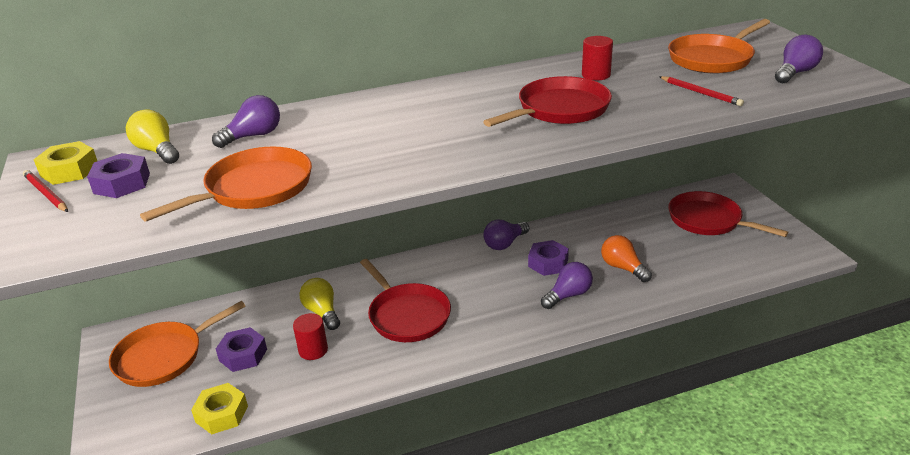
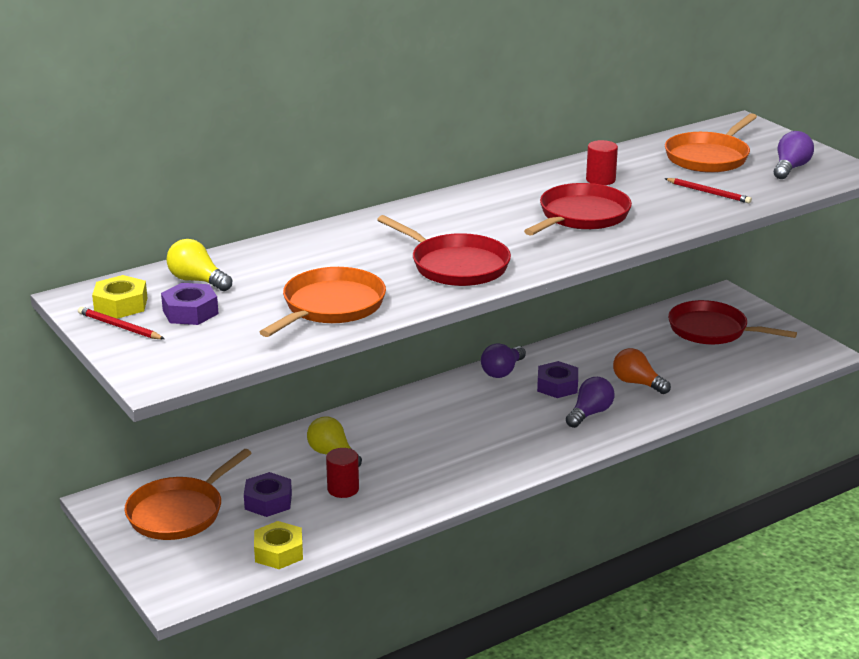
camera: 15 degrees left, 5 degrees down
(253, 136) = (287, 260): purple light bulb -> none
(407, 315) = (428, 448): red pan -> red pan (456, 266)

